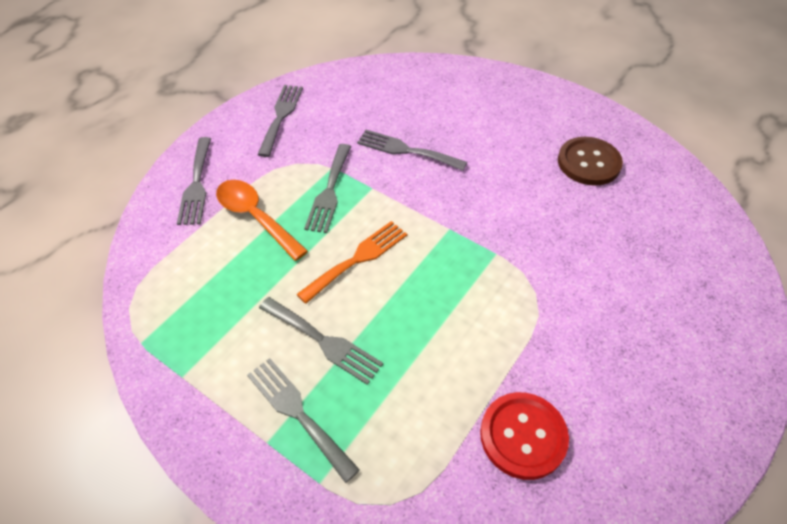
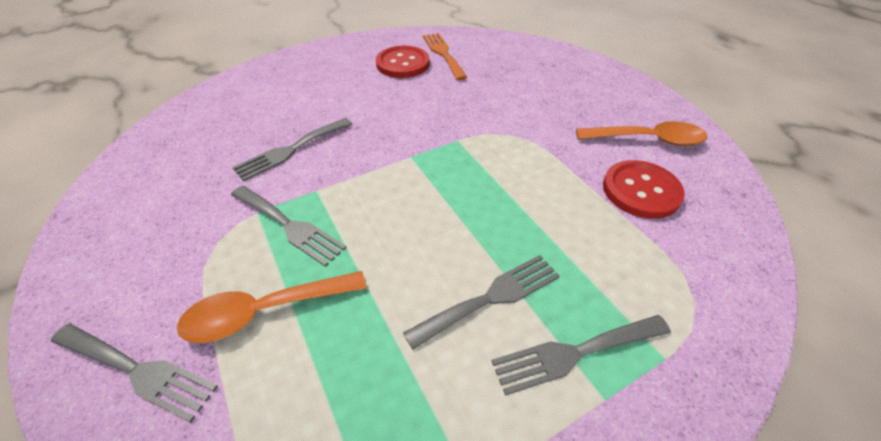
camera: 65 degrees left, 5 degrees down
(281, 116) = (123, 232): grey fork -> none
(358, 259) = (400, 233): orange fork -> orange fork (443, 53)
(588, 163) = (403, 64): brown button -> red button
(624, 431) = (648, 140): none -> orange spoon

